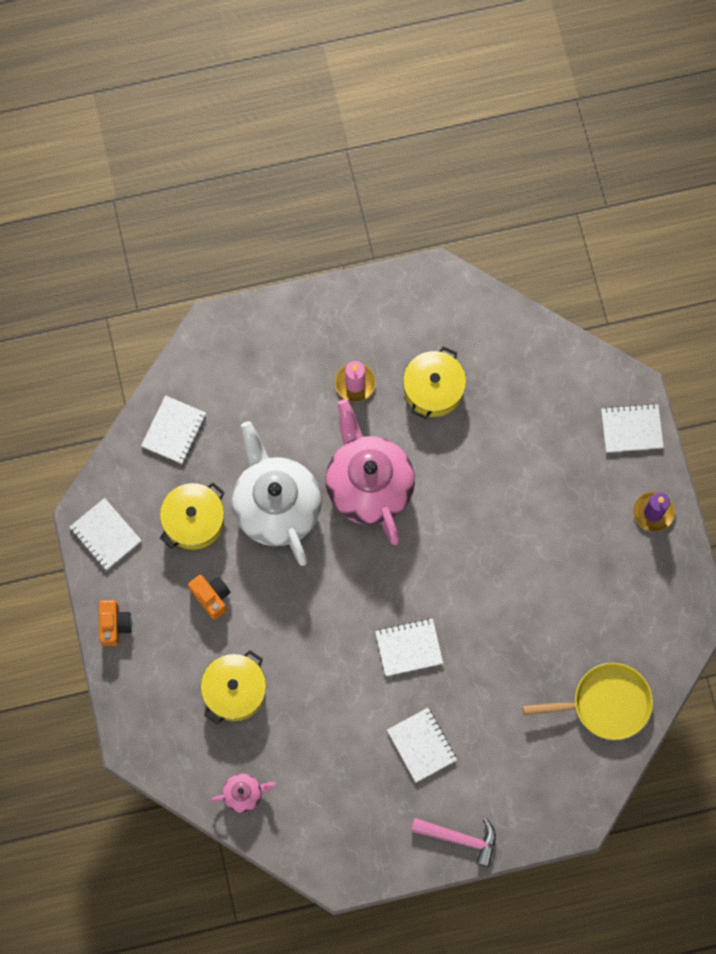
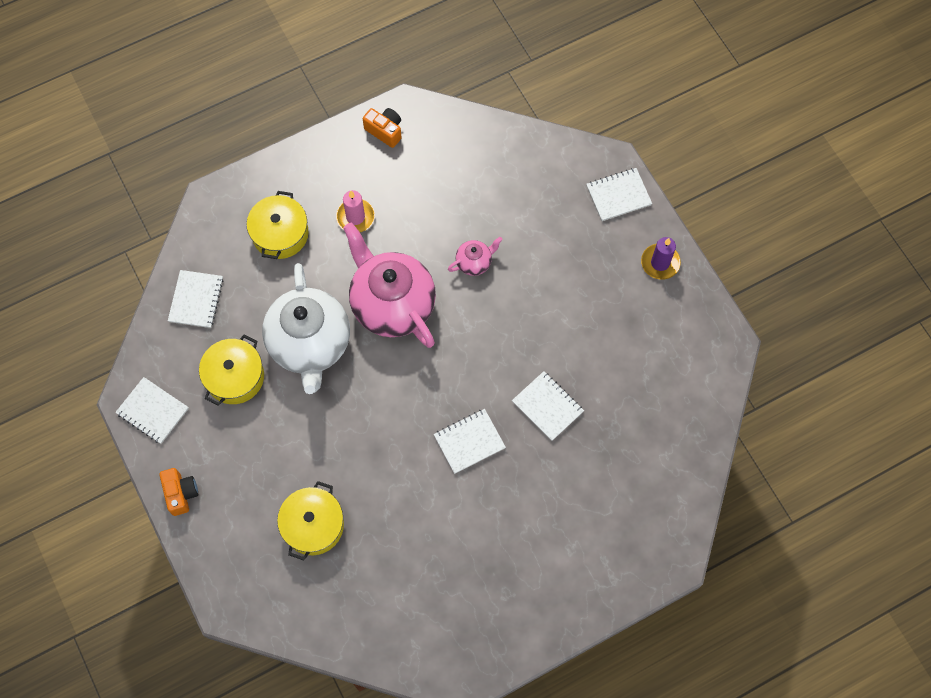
camera: 15 degrees left, 5 degrees down
(211, 597) = (269, 443): orange camera -> orange camera (385, 131)
(244, 794) = (347, 622): pink teapot -> pink teapot (474, 262)
(276, 506) = (310, 344): white teapot -> white teapot turned 150 degrees counterclockwise
(421, 745) = (506, 530): white notebook -> white notebook (547, 406)
(433, 389) = (429, 204): yellow pot -> yellow pot (280, 234)
(460, 838) = (567, 609): pink hammer -> none
(605, 703) = (668, 445): yellow pan -> none

